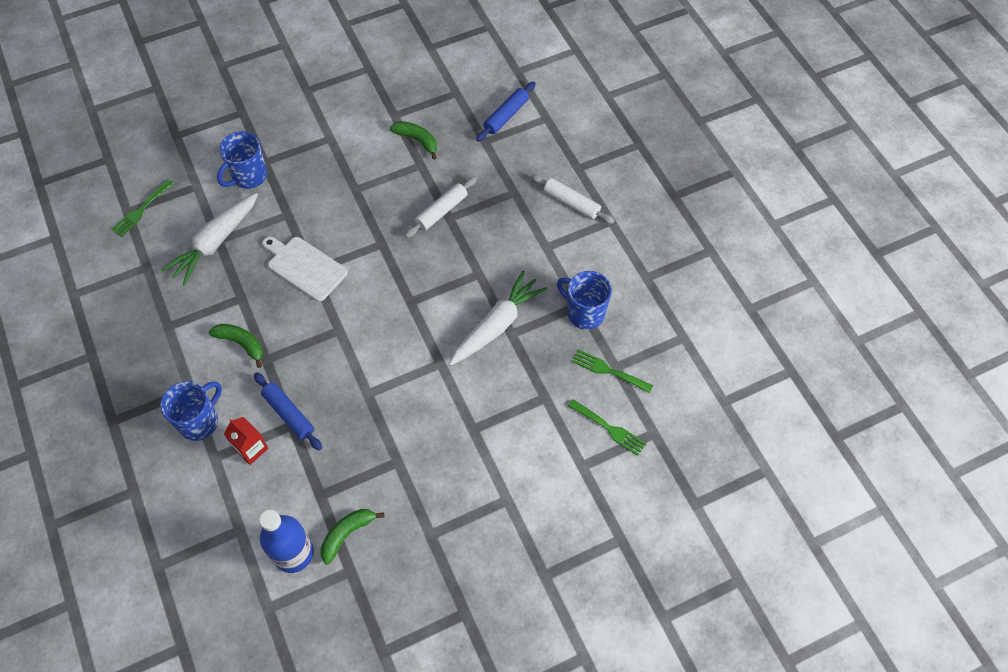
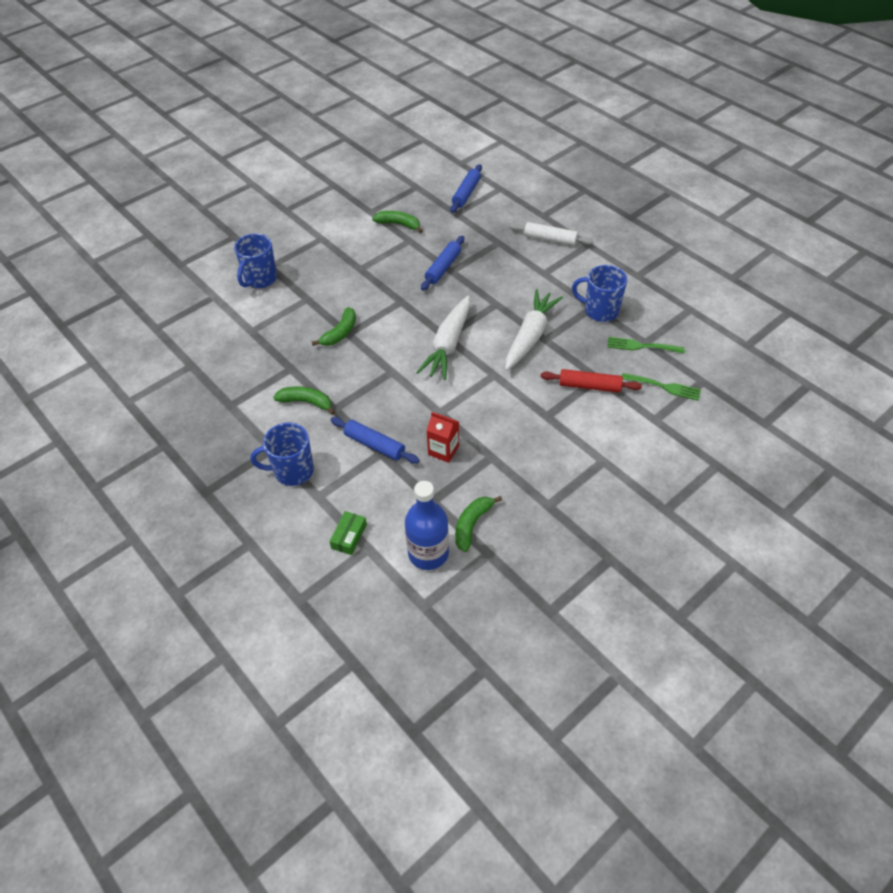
camera: 15 degrees left, 10 degrees down
(141, 210) = (169, 324): green fork -> none
(200, 421) = (292, 471): blue mug -> blue mug turned 120 degrees counterclockwise
(215, 243) = (249, 333): white carrot -> white carrot (448, 345)
(226, 511) = (349, 536): none -> green box
(251, 448) = (351, 480): red carton -> red carton (443, 450)
(305, 267) = (340, 333): white cutting board -> green banana
(441, 211) = (443, 268): white rolling pin -> blue rolling pin
(532, 405) = (589, 386): none -> red rolling pin

